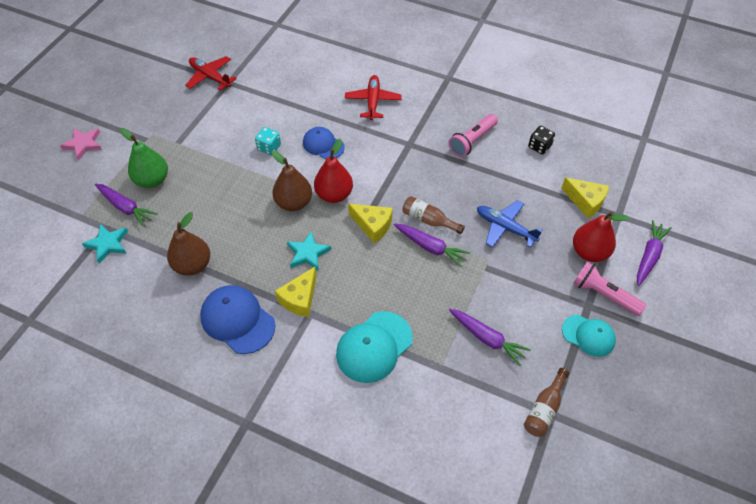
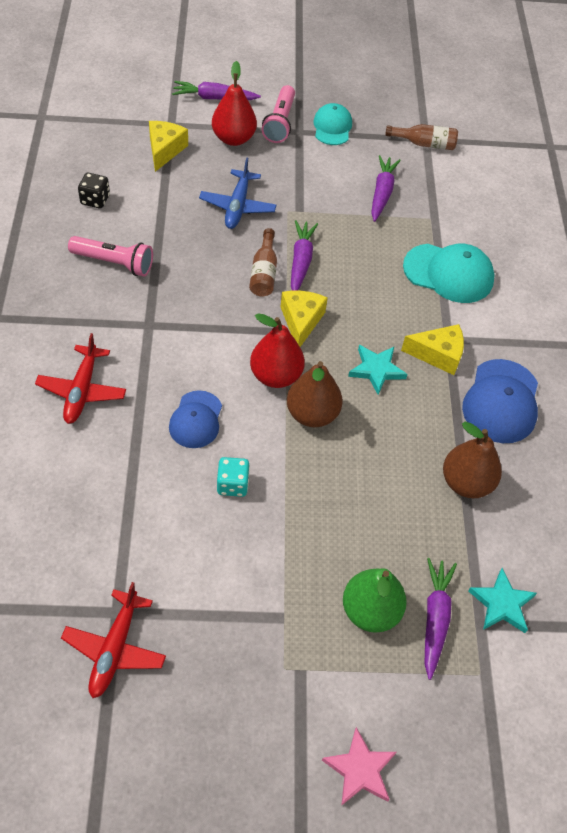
camera: 120 degrees left, 0 degrees up
(373, 101) = (82, 391): red plane -> red plane turned 60 degrees counterclockwise

